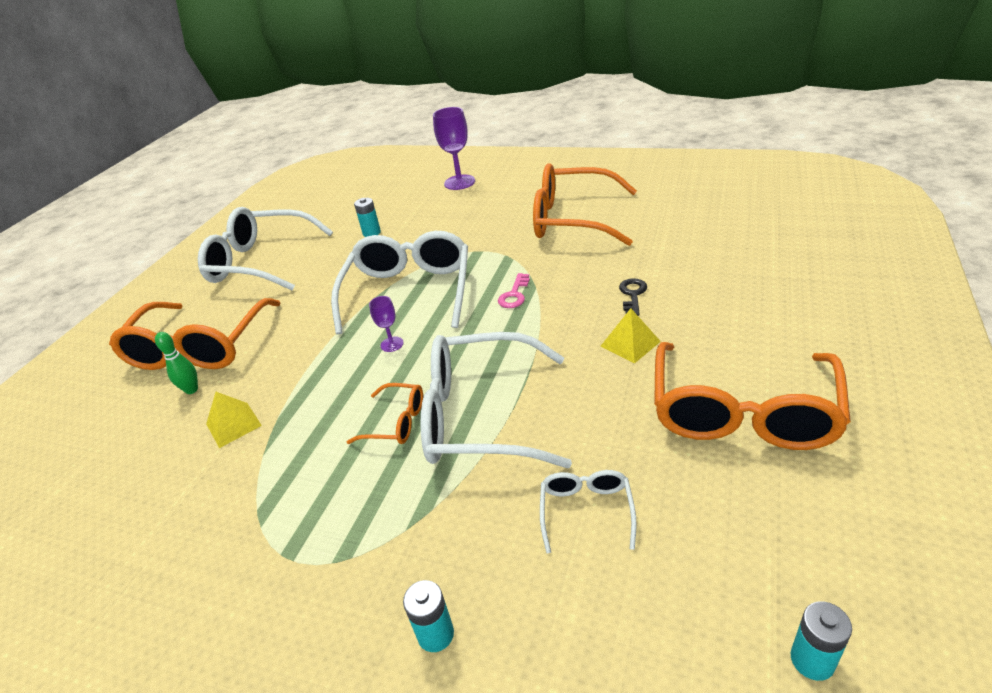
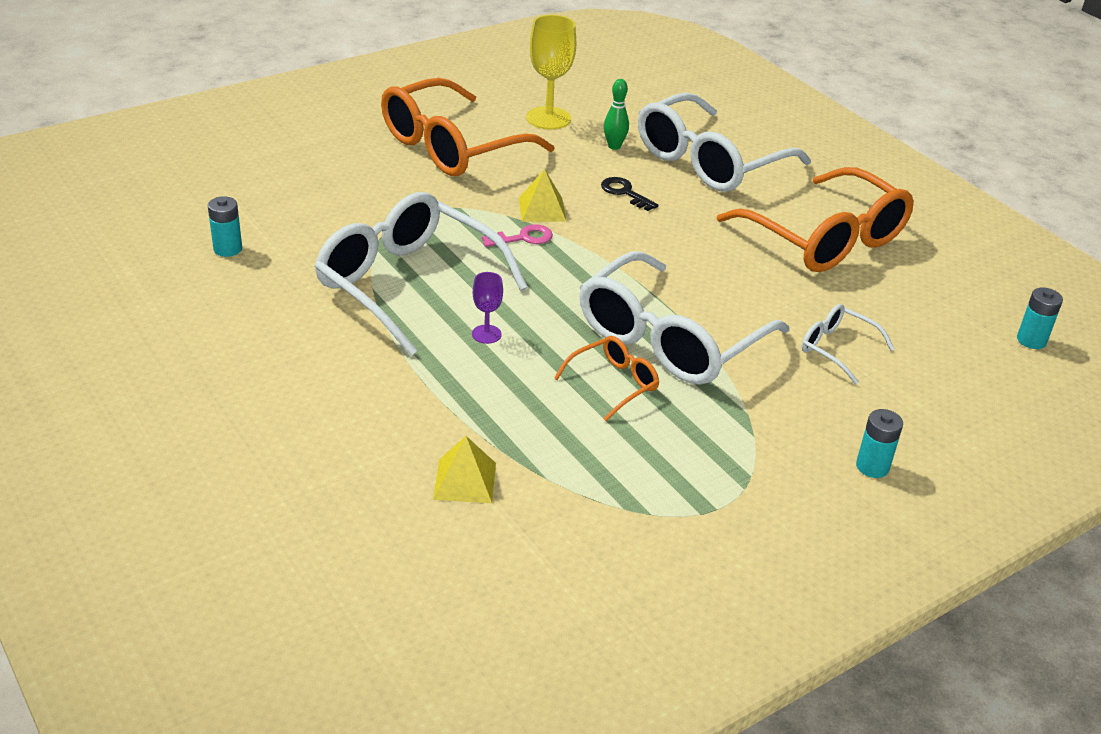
camera: 60 degrees left, 0 degrees up
(191, 390) = (345, 491): green bowling pin -> green bowling pin (614, 146)
(199, 348) = (259, 459): orange glasses -> none
(260, 262) = (127, 345): white glasses -> white glasses (708, 162)
(459, 182) = (232, 151): purple goblet -> none
(514, 295) = (523, 238): pink key -> pink key turned 75 degrees counterclockwise
(630, 343) = (686, 231): yellow pyramid -> yellow pyramid (542, 209)
(667, 222) = (548, 118): none -> yellow goblet

